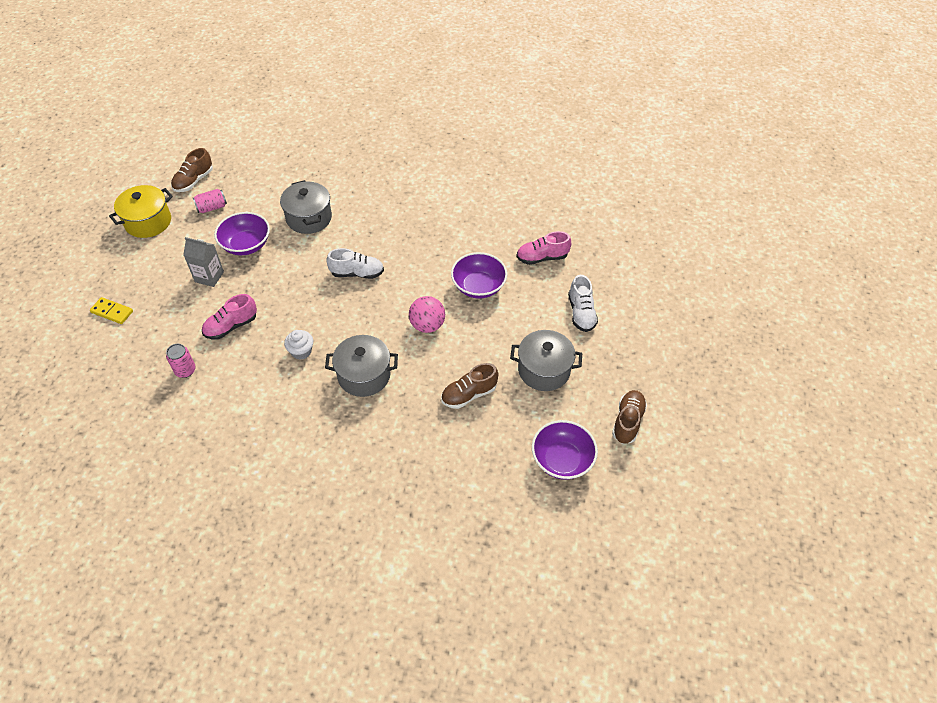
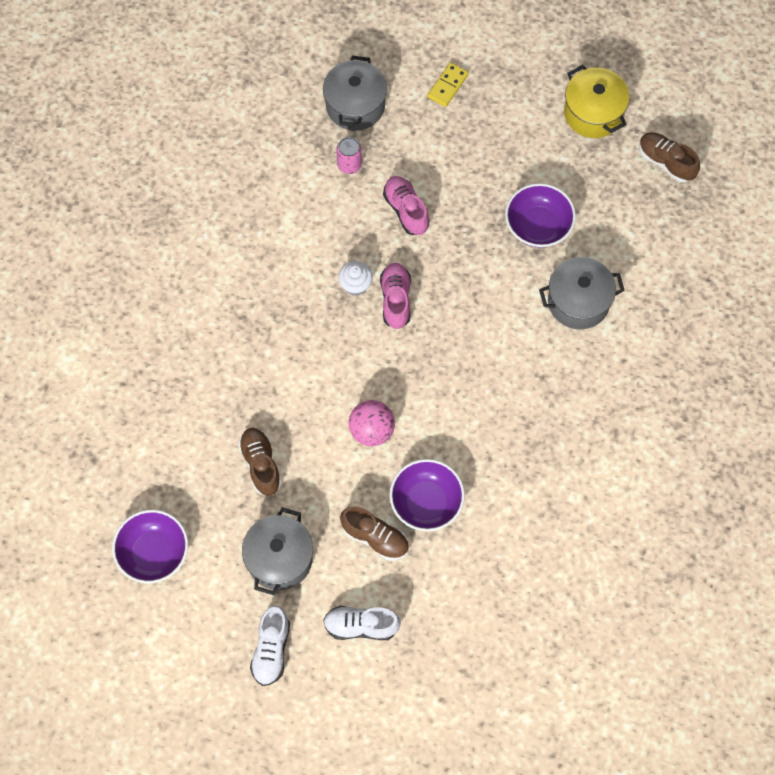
camera: 100 degrees right, 15 degrees up
(209, 277) = (488, 185): grey carton -> none
(212, 207) = (611, 185): pink can -> none
(357, 273) = (470, 355): white shoe -> white shoe (271, 650)
(364, 375) = (309, 351): grey pot -> grey pot (355, 105)
(542, 257) = (466, 595): pink shoe -> pink shoe (396, 300)
(627, 421) = (188, 642): brown shoe -> brown shoe (375, 537)

